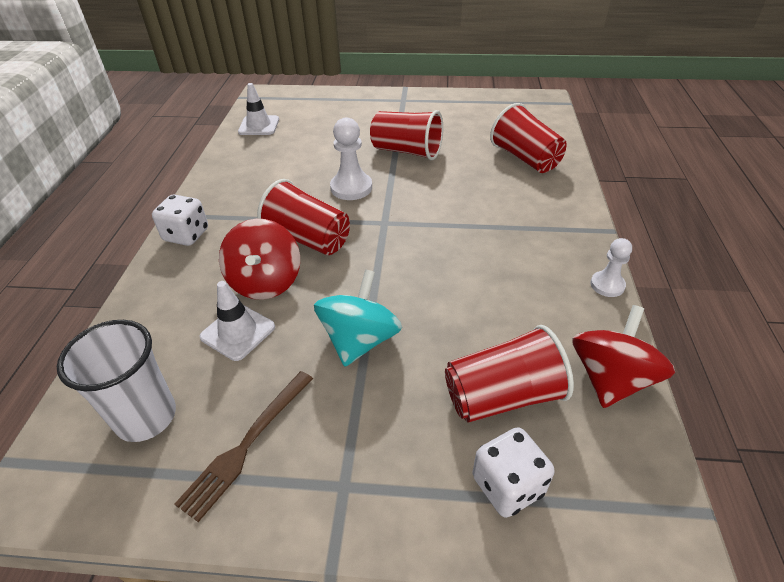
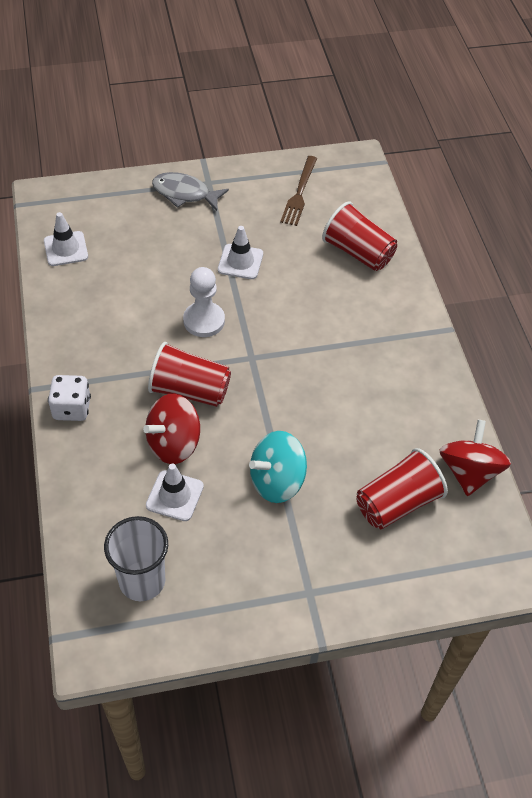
camera: 20 degrees left, 10 degrees up
(247, 444) = (229, 581): brown fork -> brown fork (299, 193)
(265, 282) = (173, 443): red spinning top -> red spinning top turned 75 degrees clockwise
(360, 340) = (277, 481): turquoise spinning top -> turquoise spinning top turned 120 degrees counterclockwise
(379, 104) = (185, 194): none -> grey fish
(407, 151) = (240, 262): red cup -> white traffic cone
(507, 485) = (415, 565): white dice -> none
(607, 285) = (454, 388): white pawn -> none

